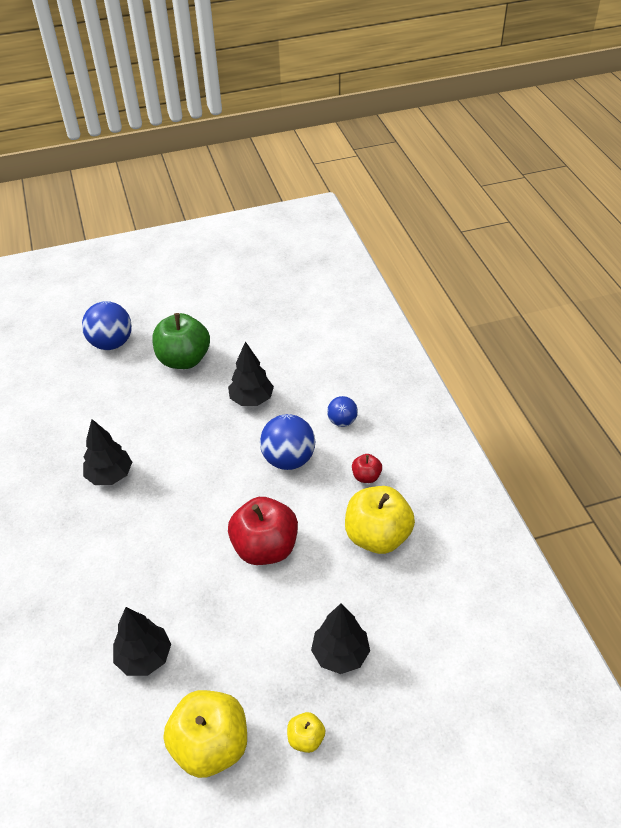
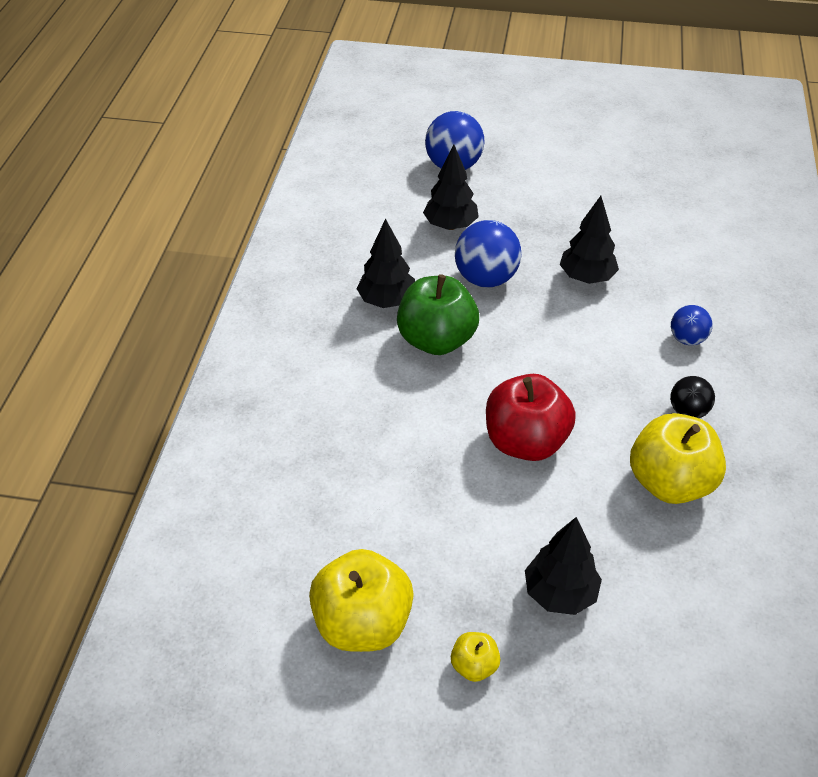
camera: 25 degrees right, 0 degrees up
(144, 657) = (335, 500): black tree -> black tree (450, 225)
(184, 359) = (527, 209): green apple -> green apple (436, 340)
(288, 459) = (600, 357): blue ball -> blue ball (486, 278)
(366, 476) = (688, 411): red apple -> black ball

